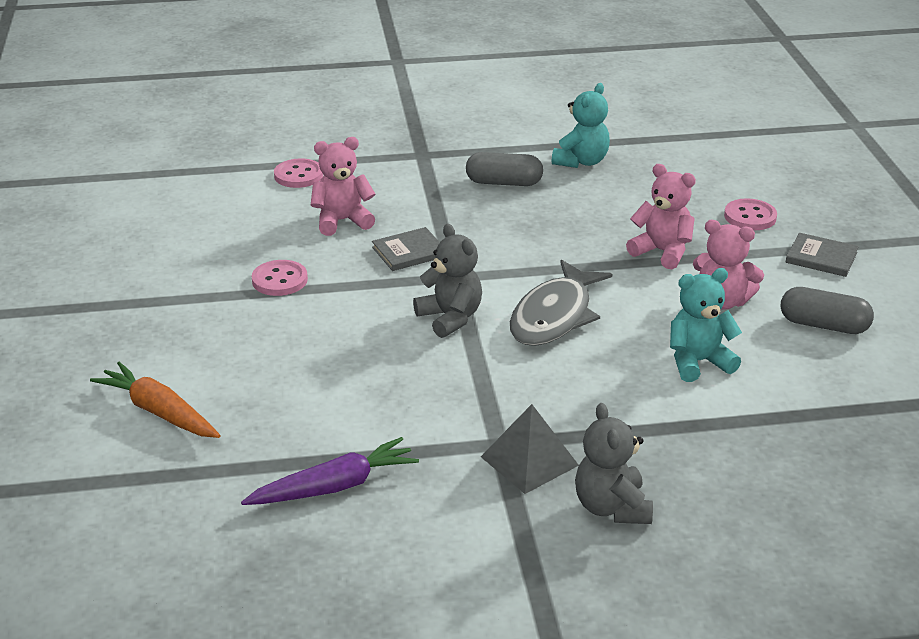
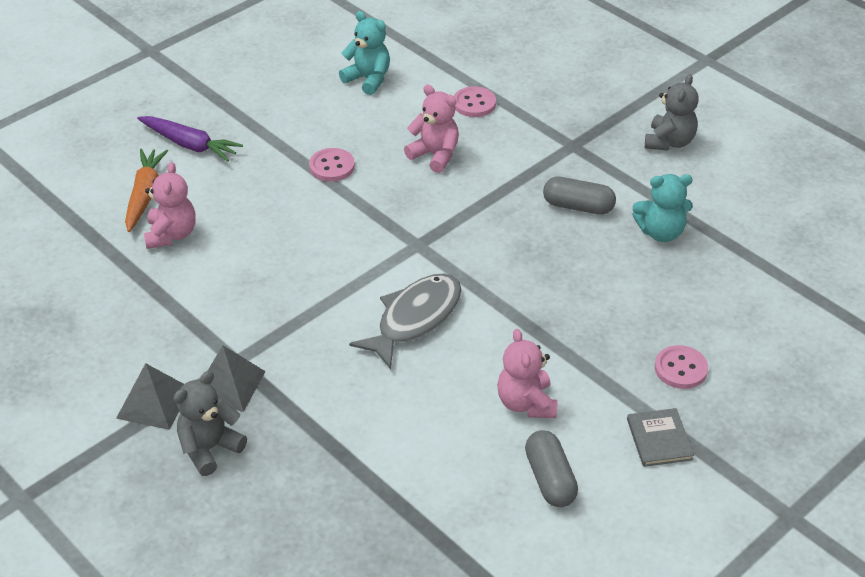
camera: 55 degrees right, 10 degrees up
(334, 486) = (131, 307): purple carrot -> purple carrot (190, 145)
(409, 252) = (427, 207): grey book -> none
(450, 318) = (362, 268): grey teddy bear -> grey teddy bear (669, 142)
(504, 183) = (578, 206): grey capsule -> grey capsule turned 45 degrees counterclockwise
(505, 523) = (154, 403): none -> grey pyramid
(554, 316) = (415, 319): grey fish -> grey fish turned 135 degrees clockwise
(662, 252) = (566, 339): pink teddy bear -> pink teddy bear (171, 234)
(698, 362) = (426, 423): turquoise teddy bear -> turquoise teddy bear (368, 79)

